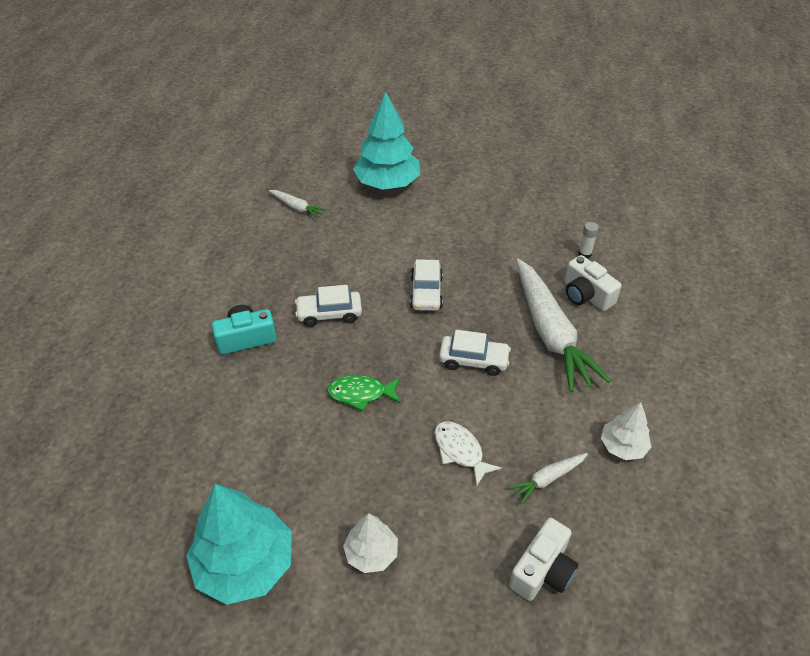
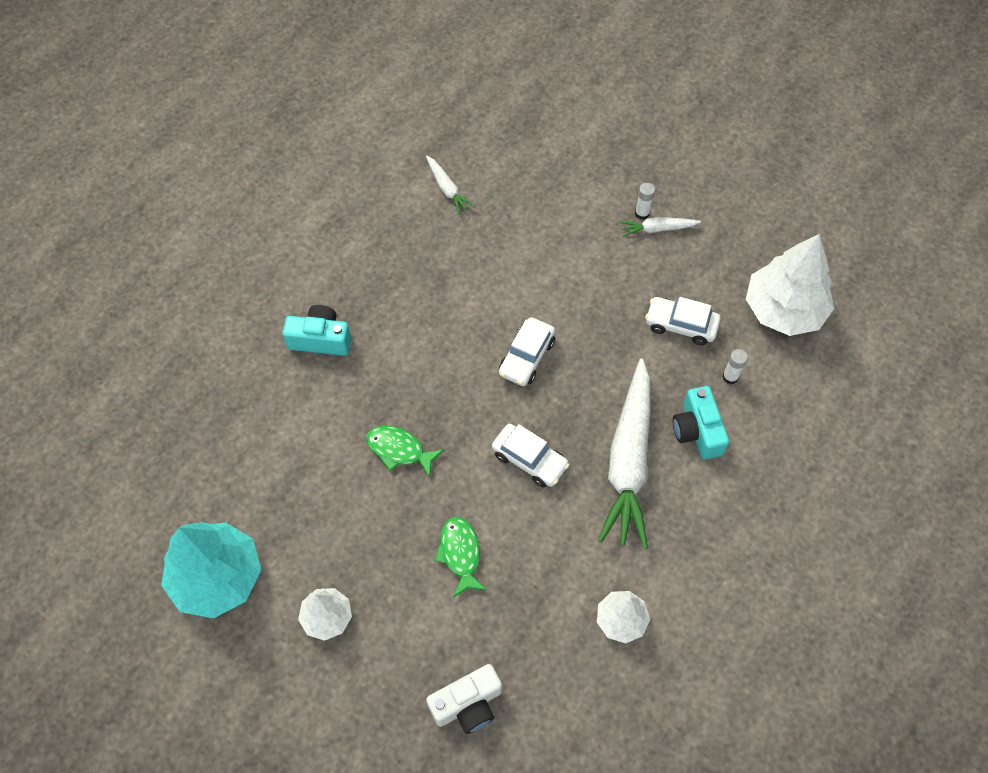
camera: 25 degrees right, 15 degrees up
(329, 314) = (414, 343): white car -> white car (681, 325)
(387, 183) = (563, 192): turquoise tree -> none
(453, 179) = (642, 213): none -> white glue stick
(460, 451) = (460, 554): white fish -> green fish
(547, 479) = (526, 620): white carrot -> white carrot (657, 229)
(586, 295) = (697, 431): white camera -> turquoise camera
(591, 203) = (784, 310): none -> white tree

